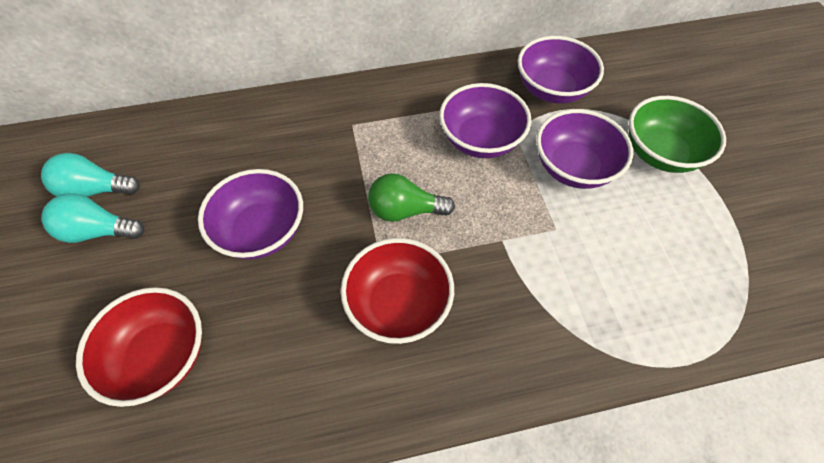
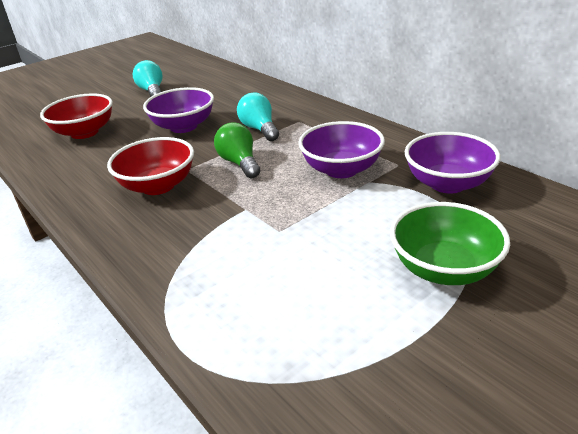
camera: 65 degrees right, 25 degrees down
(96, 190) = (177, 81): turquoise light bulb -> turquoise light bulb (259, 129)
(573, 167) = (361, 221): purple bowl -> none

